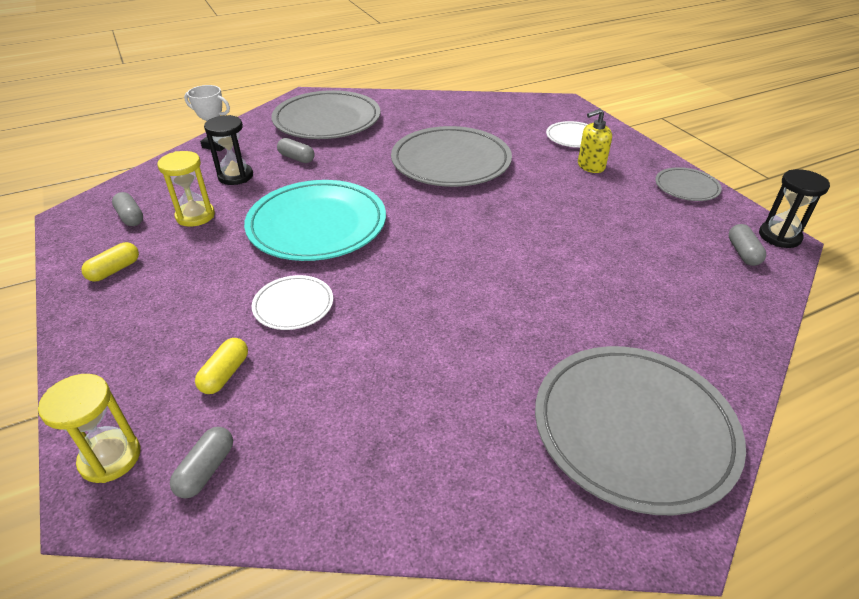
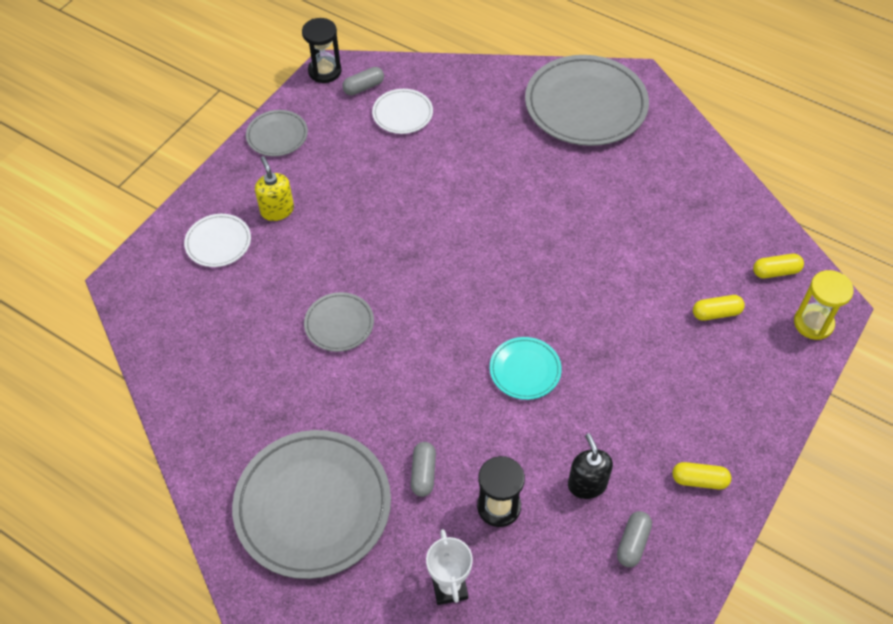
camera: 120 degrees left, 15 degrees up
(195, 216) = (587, 484): yellow hourglass -> black soap dispenser
(206, 470) = (776, 271): grey capsule -> yellow capsule
(293, 305) = (629, 319): white plate -> white plate (402, 114)
(317, 225) = (525, 370): turquoise plate -> turquoise plate, size x0.49
(451, 162) = (339, 324): grey plate -> grey plate, size x0.49
(590, 166) = (277, 210): yellow soap dispenser -> yellow soap dispenser turned 150 degrees counterclockwise

